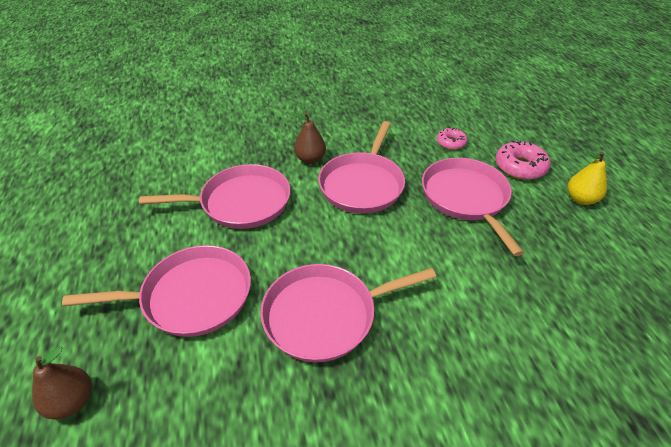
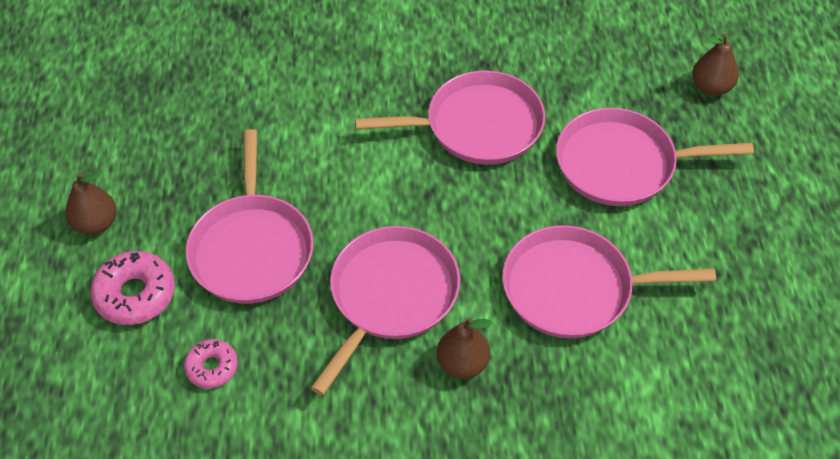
camera: 170 degrees left, 10 degrees up
(581, 199) = (96, 223): yellow pear -> brown pear

